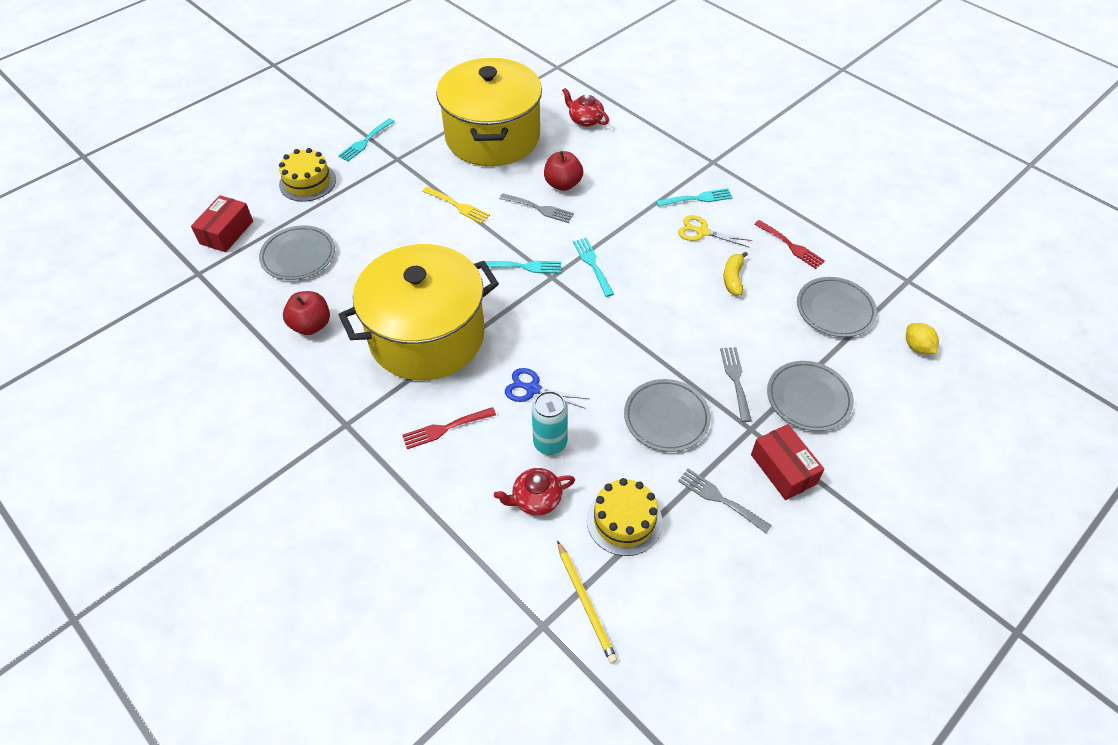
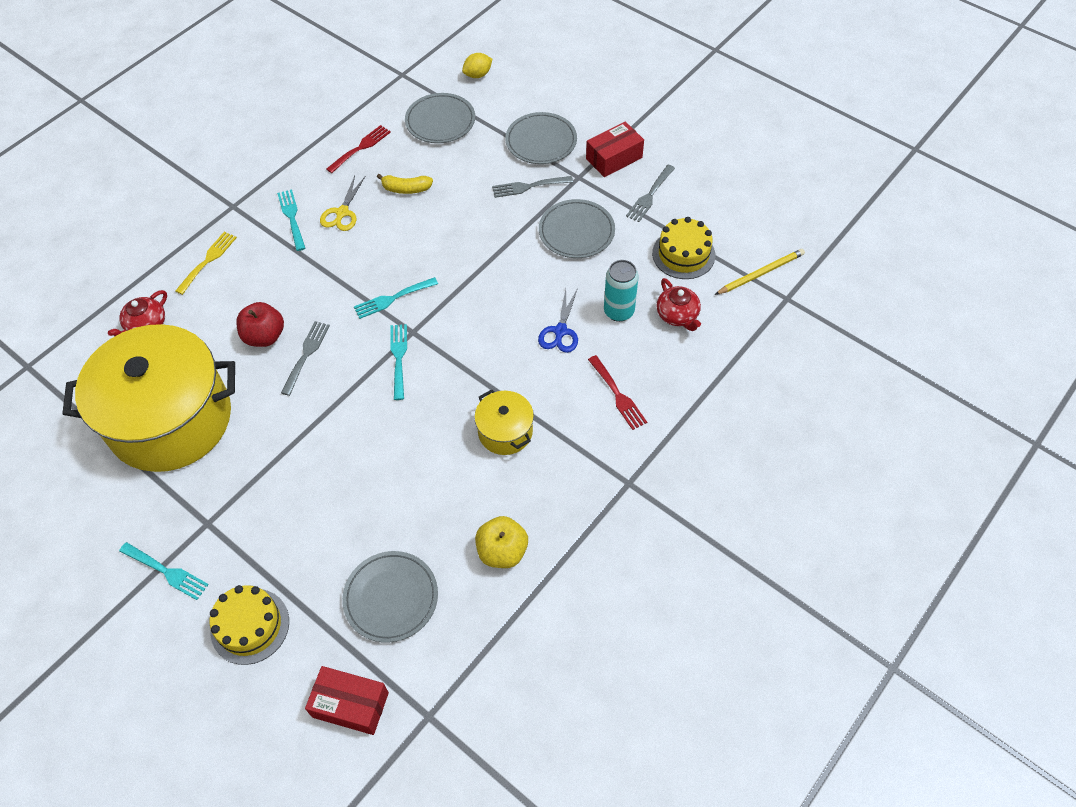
camera: 95 degrees left, 5 degrees up
(311, 325) = (502, 551): red apple -> yellow apple
(427, 336) = (505, 432): yellow pot -> yellow pot, size x0.44
(458, 206) = (300, 437): yellow fork -> yellow fork (208, 260)

